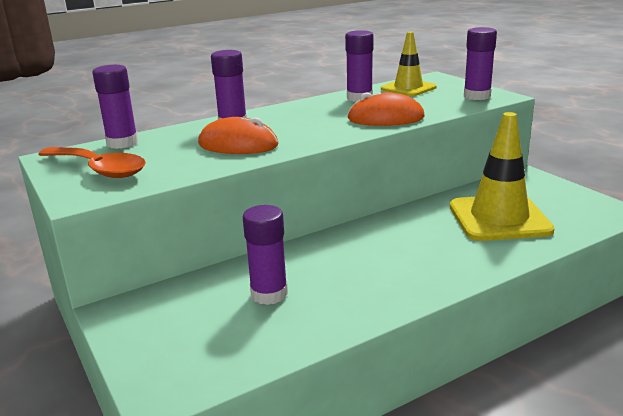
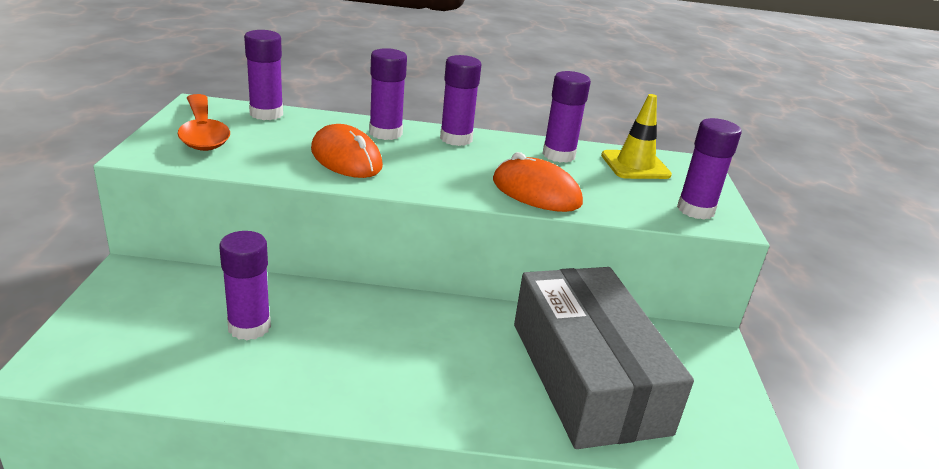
camera: 30 degrees right, 5 degrees up
(284, 111) = (456, 139): none -> purple glue stick
(499, 218) = (587, 376): yellow traffic cone -> grey box

